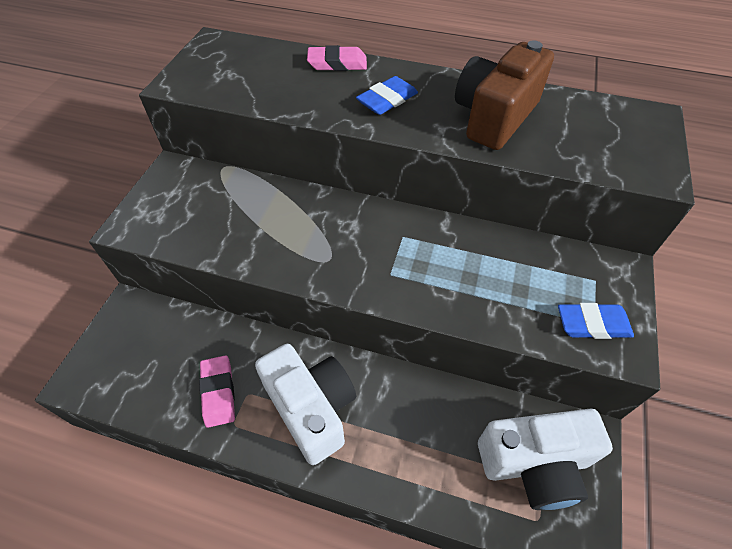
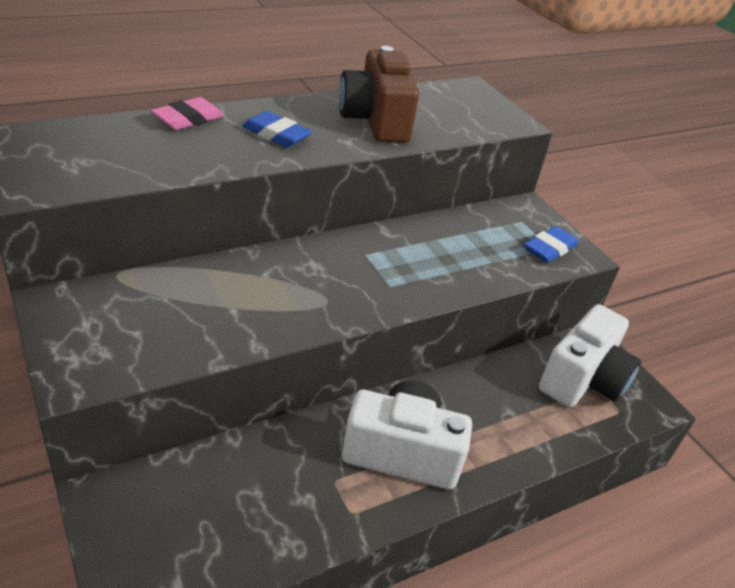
camera: 50 degrees left, 15 degrees down
(218, 392) = (306, 499): pink eraser -> none
(387, 100) = (276, 135): blue eraser -> blue eraser turned 60 degrees counterclockwise

